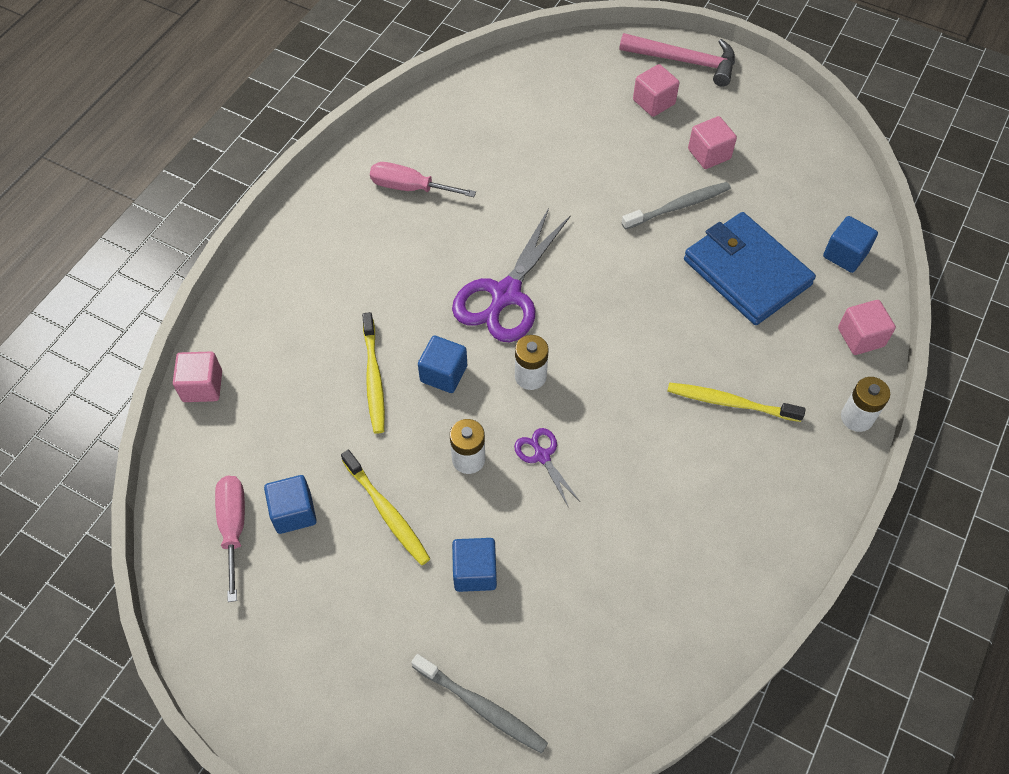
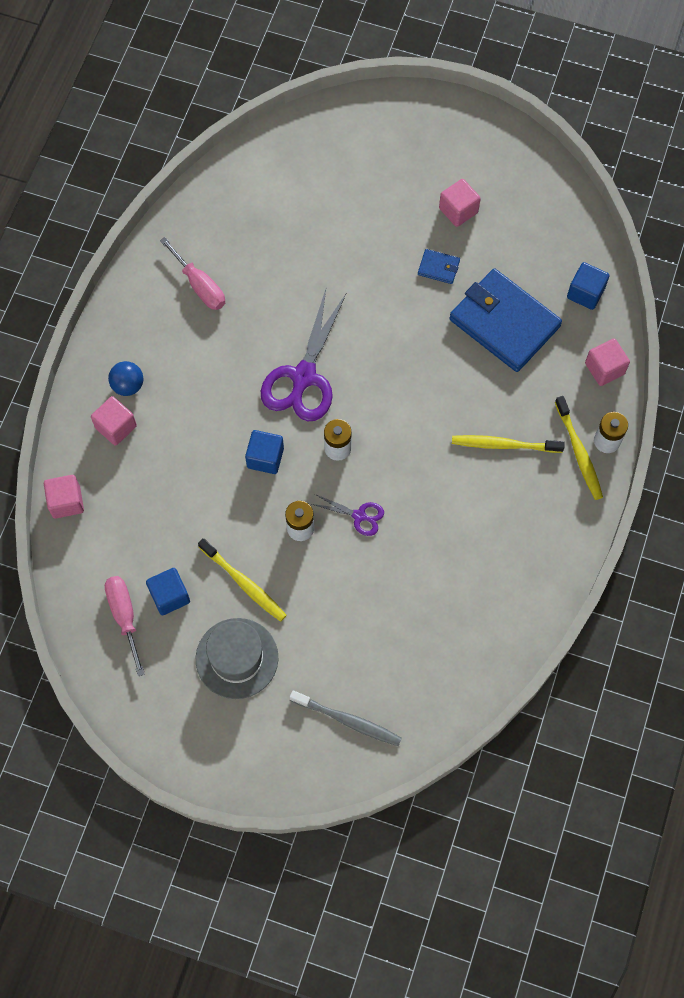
camera: 10 degrees left, 10 degrees up
(306, 275) = (128, 385): none -> blue ball
(357, 602) = (237, 658): none -> grey hat
(374, 378) = (208, 471): yellow toothbrush -> yellow toothbrush (579, 452)
(410, 187) = (200, 286): pink screwdriver -> pink screwdriver turned 135 degrees counterclockwise
(475, 572) = (323, 619): blue cube -> none
(542, 456) = (359, 516): purple scissors -> purple scissors turned 150 degrees clockwise
(653, 102) = (402, 163): pink cube -> pink cube (116, 427)
(679, 206) = (438, 268): grey toothbrush -> blue wallet
(684, 61) = (424, 114): pink hammer -> none

